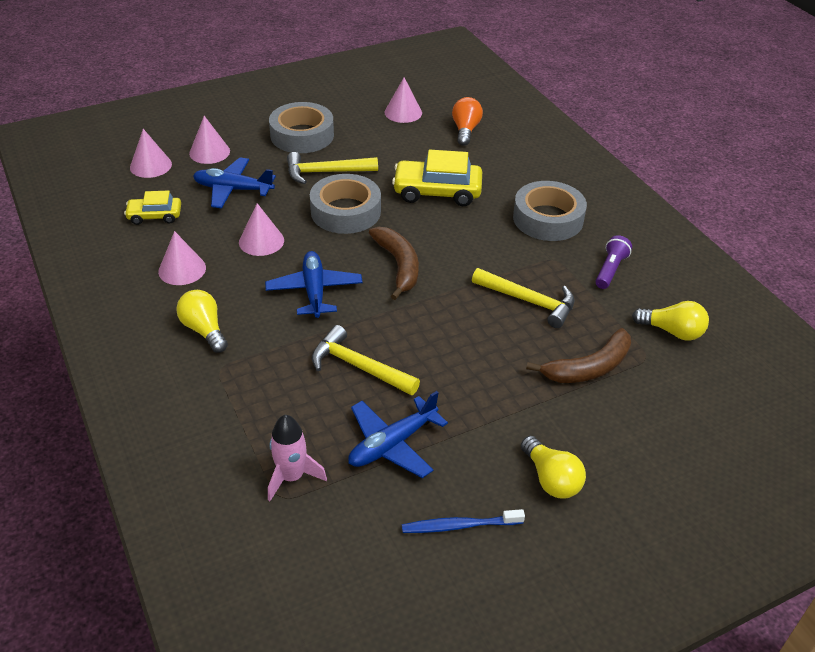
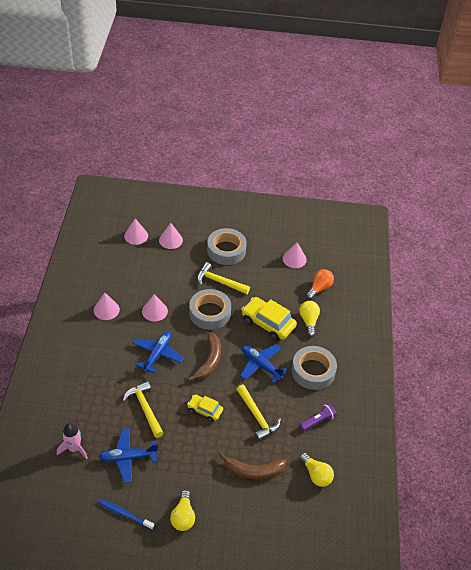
camera: 30 degrees right, 5 degrees up
(155, 216) = (116, 270): yellow car -> yellow car (205, 410)
(204, 330) = (92, 350): yellow light bulb -> yellow light bulb (309, 321)
(233, 189) = (165, 271): blue plane -> blue plane (261, 365)

